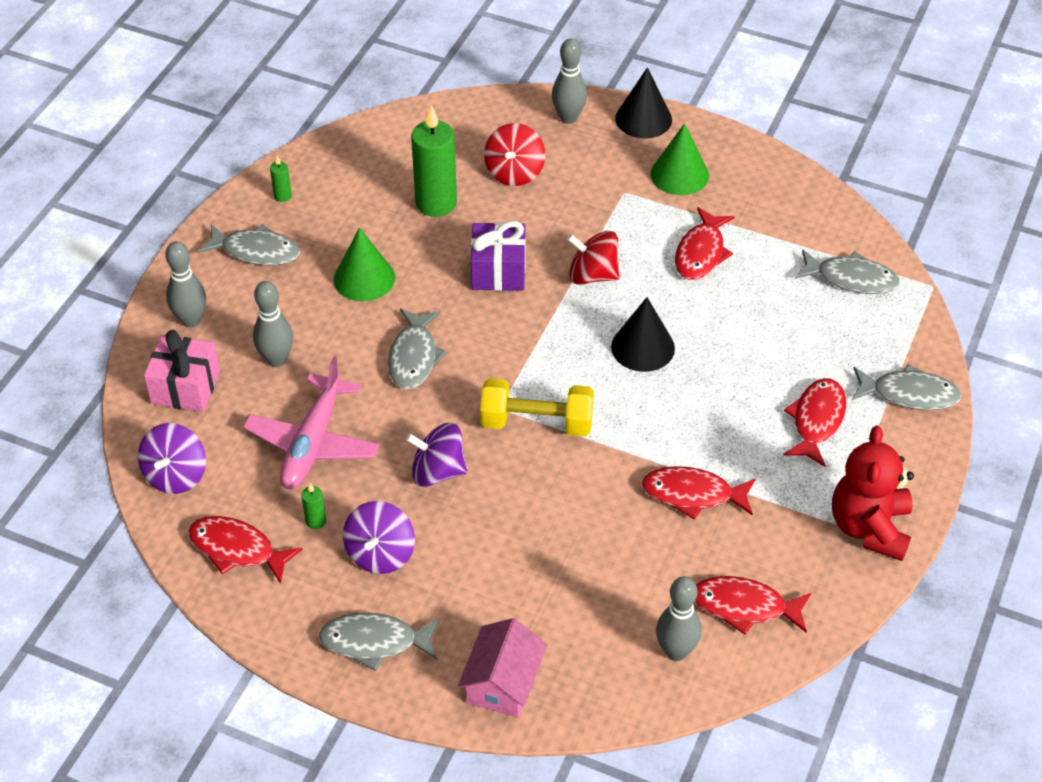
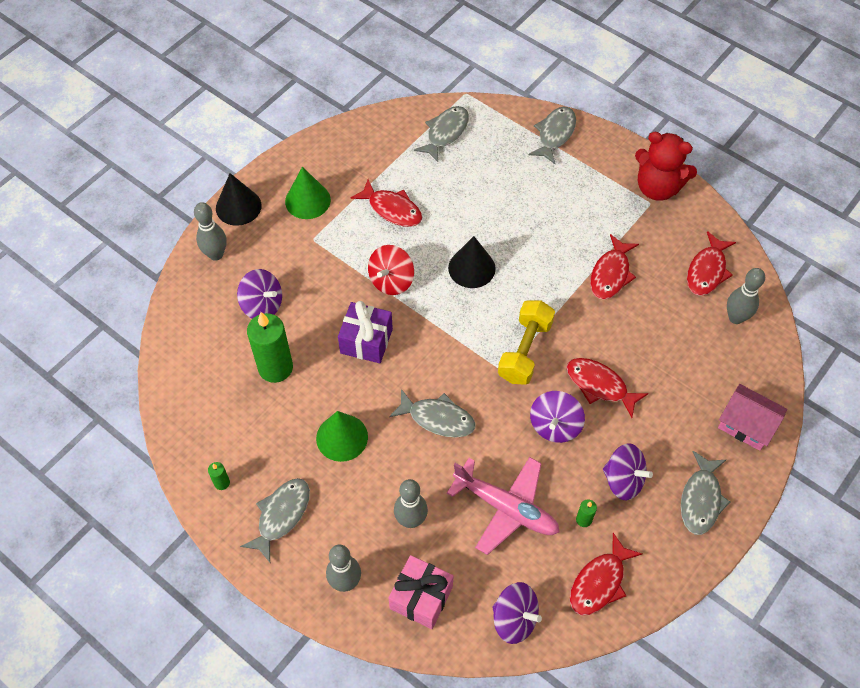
camera: 75 degrees left, 10 degrees up
(514, 172) = (262, 305): red spinning top -> purple spinning top
(816, 421) = (564, 189): red fish -> red fish (600, 386)

